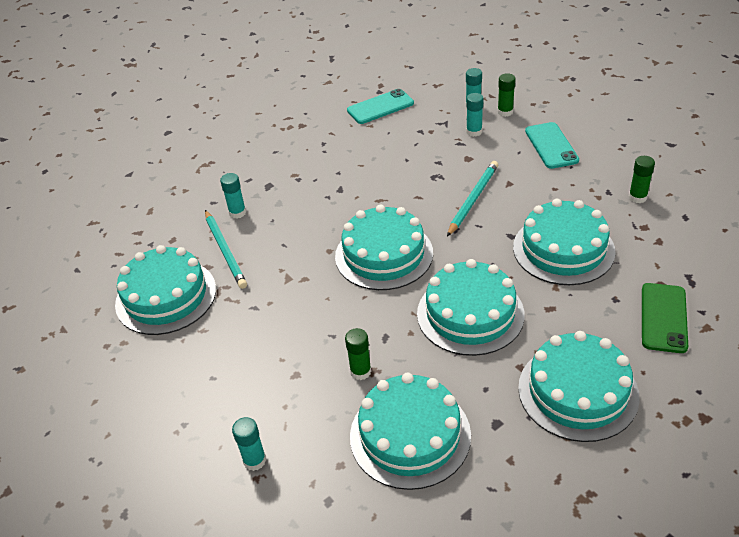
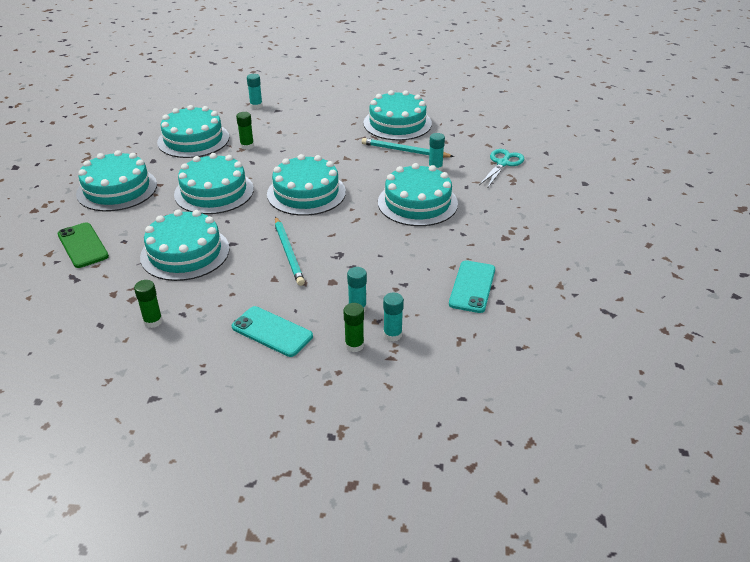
camera: 130 degrees right, 5 degrees down
(180, 184) = (503, 163): none -> turquoise scissors
(310, 187) = (417, 203): none -> turquoise cake

